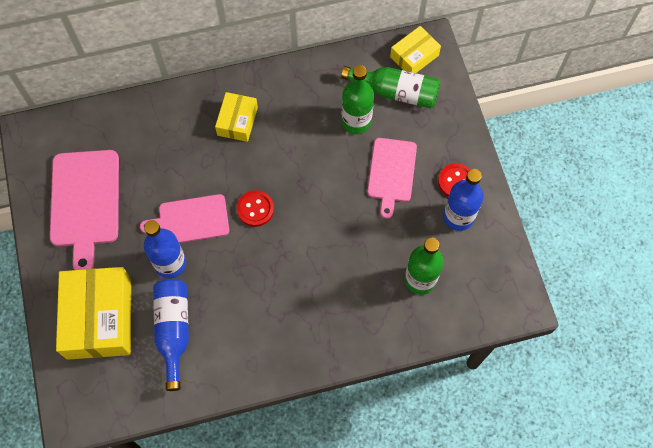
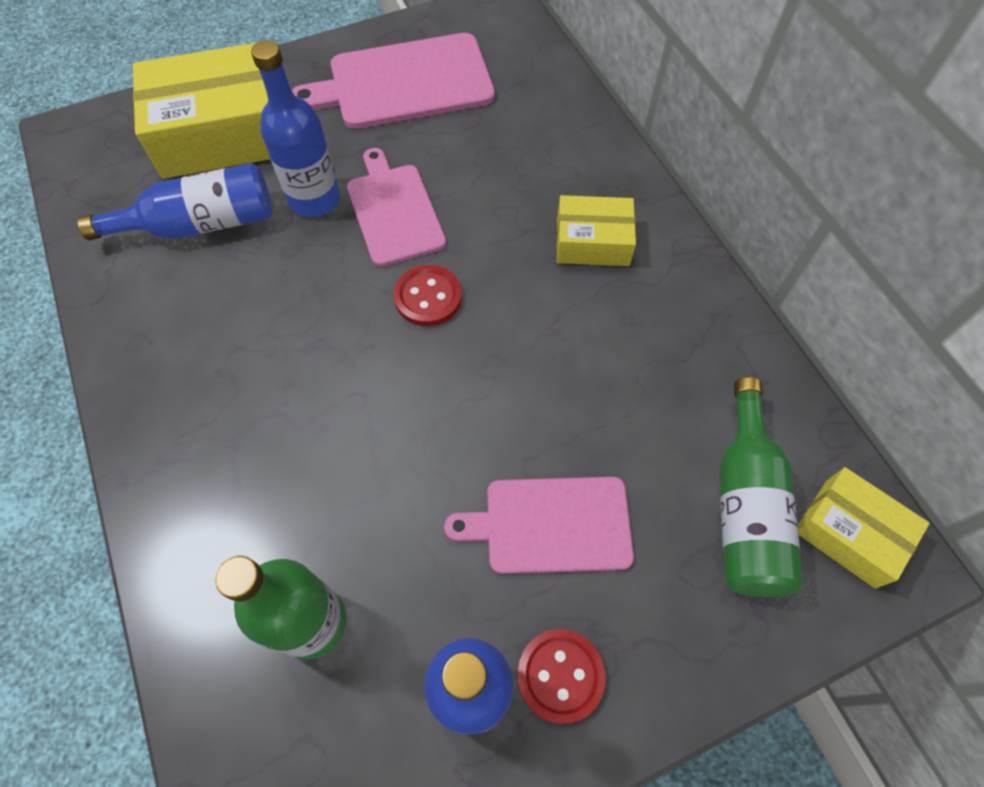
camera: 80 degrees right, 5 degrees down
(356, 121) = (650, 437): green bottle -> none

